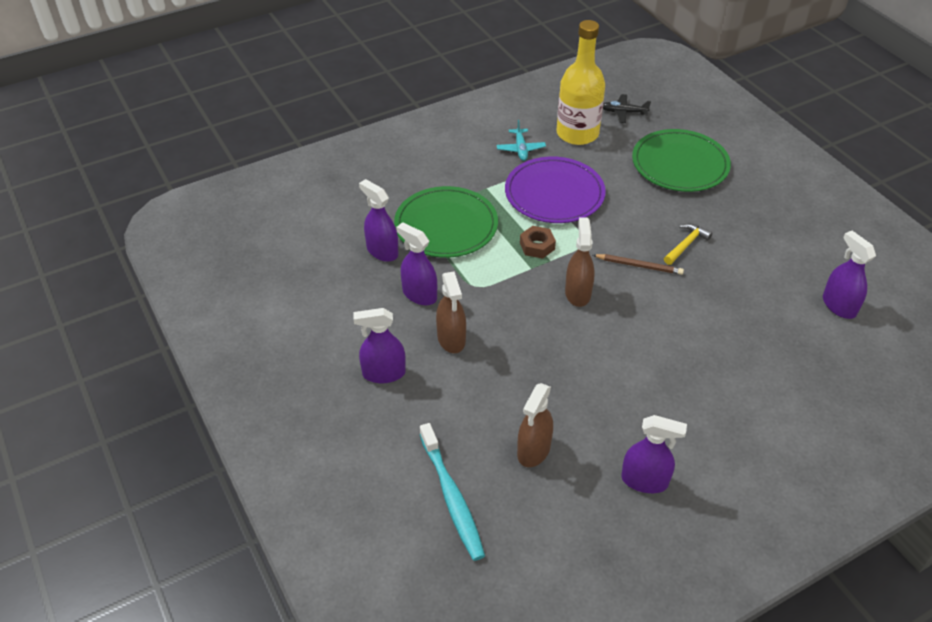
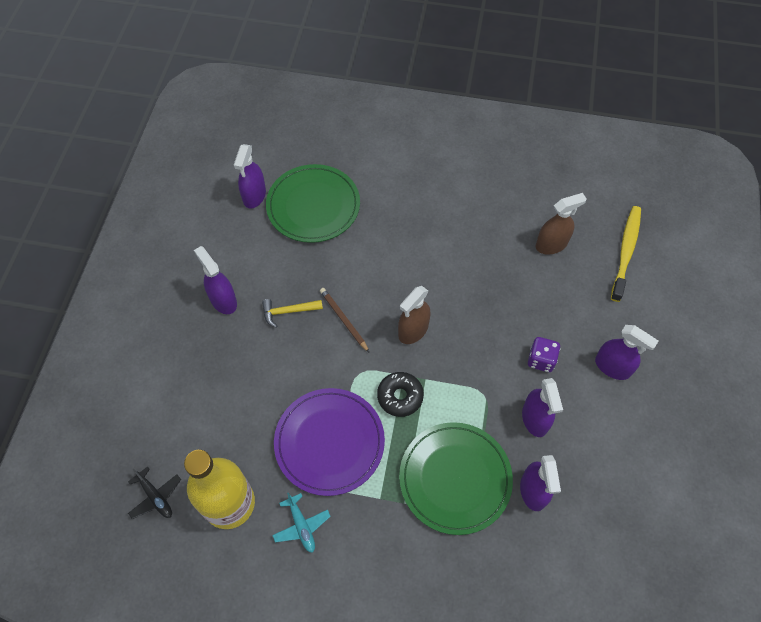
camera: 140 degrees left, 15 degrees up
(451, 339) = (541, 360): brown spray bottle -> purple dice
(452, 497) = (626, 251): turquoise toothbrush -> yellow toothbrush
(520, 149) = (301, 526): turquoise plane -> turquoise plane turned 120 degrees clockwise
(537, 246) = (400, 396): brown nut -> black donut
(644, 481) = (501, 186): purple spray bottle -> purple spray bottle (223, 300)
(680, 164) = (191, 391): green plate -> green plate (313, 206)

